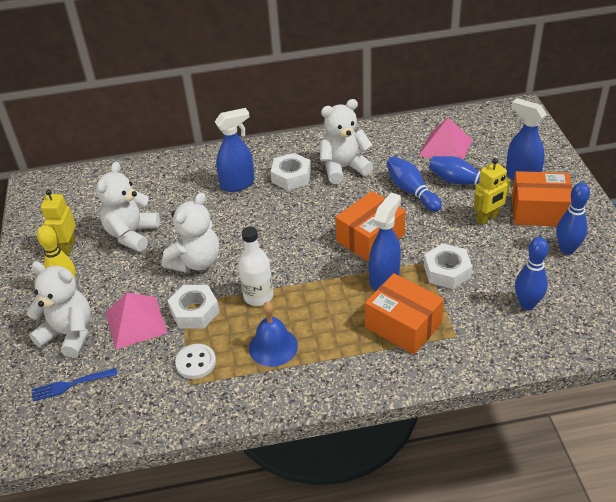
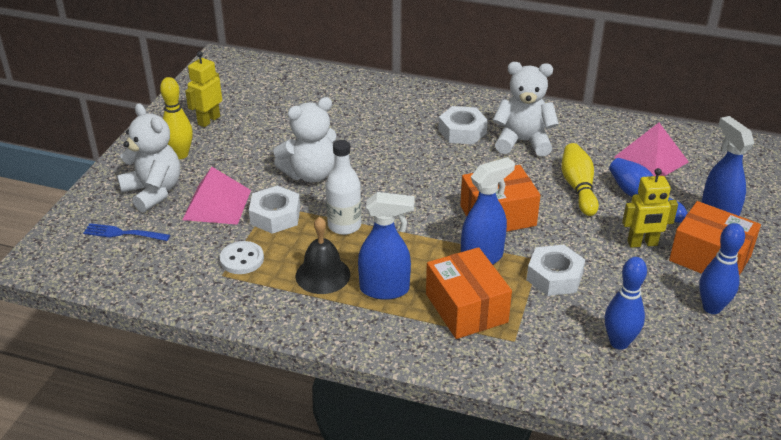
camera: 25 degrees right, 5 degrees down
(132, 234) = (272, 129): white teddy bear -> none
(238, 184) = (404, 120): blue spray bottle -> blue spray bottle (385, 289)
(273, 347) = (322, 275): blue bell -> black bell
(411, 191) = (578, 188): blue bowling pin -> yellow bowling pin

